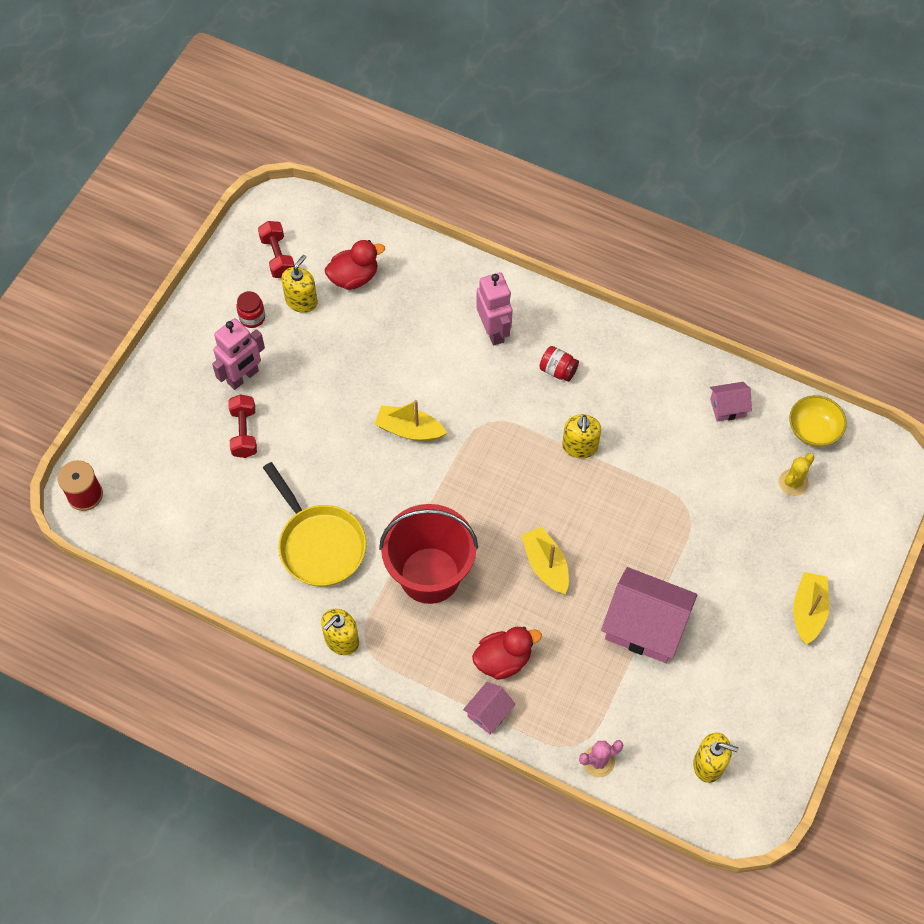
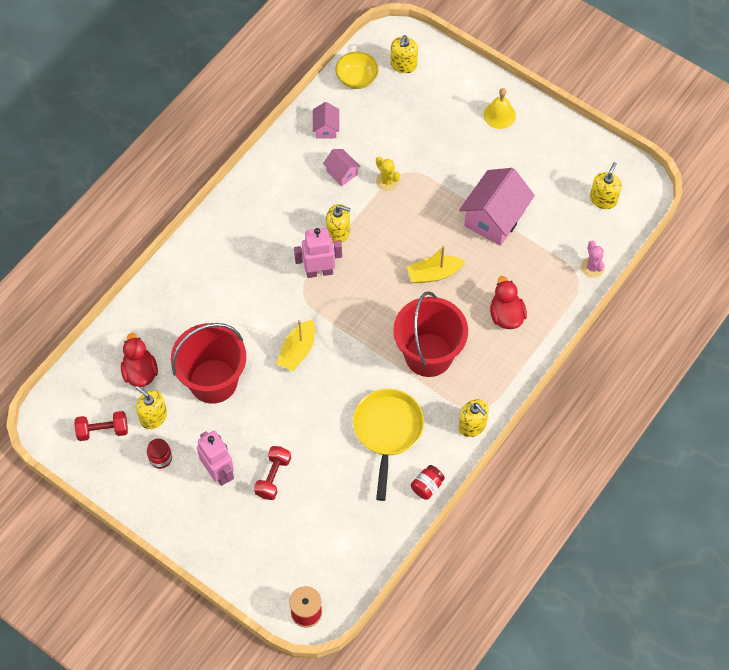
camera: 80 degrees left, 0 degrees up
(244, 432) = (273, 477): red dumbbell -> red dumbbell turned 75 degrees counterclockwise
(319, 544) = (387, 431): yellow pan -> yellow pan turned 60 degrees counterclockwise
(355, 350) = (213, 381): none -> red bucket
(489, 713) = (546, 332): pink house -> pink house (341, 173)
(494, 331) = (220, 275): pink robot -> pink robot (319, 271)
(558, 370) = (267, 235): red jar -> red jar (427, 486)
(793, 482) = (397, 101): yellow cactus -> yellow cactus (387, 181)
(808, 611) = (499, 115): yellow boat -> yellow bell
(852, 482) = (403, 65): none -> yellow soap dispenser

